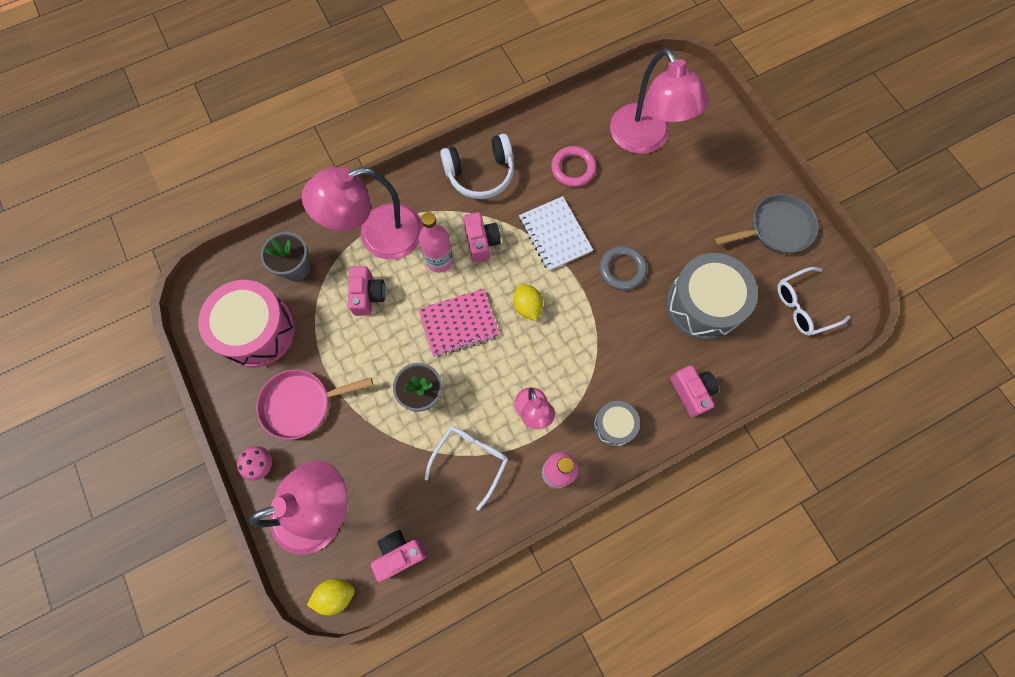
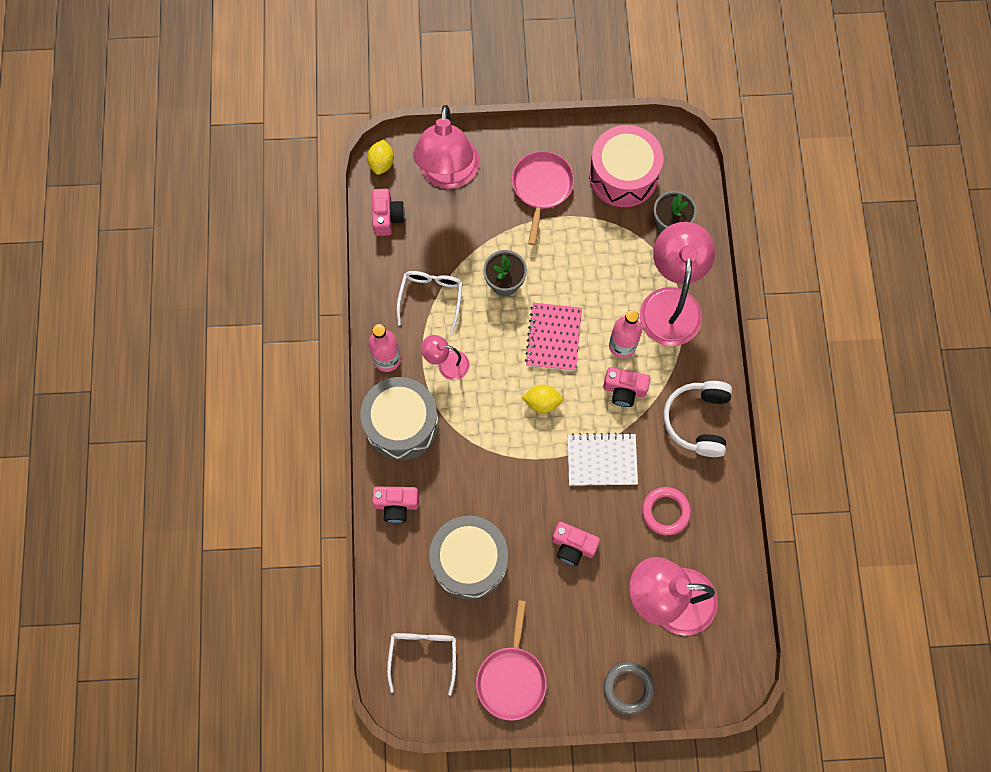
camera: 115 degrees right, 0 degrees up
(261, 464) = (506, 143): pink mushroom -> none
(368, 295) = (615, 273): pink camera -> pink camera (573, 546)
(471, 460) = (431, 297): white glasses -> white glasses turned 135 degrees counterclockwise
(614, 425) = (401, 424): grey drum -> grey drum, size x1.89
(622, 269) = (538, 504): grey ring -> grey ring (628, 688)
(776, 228) = (512, 678): grey pan -> pink pan

